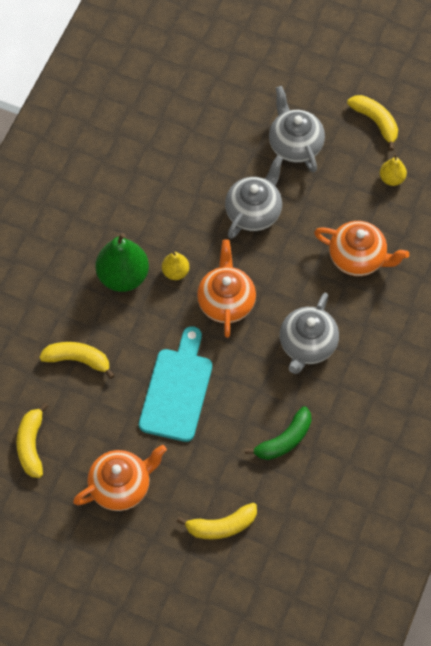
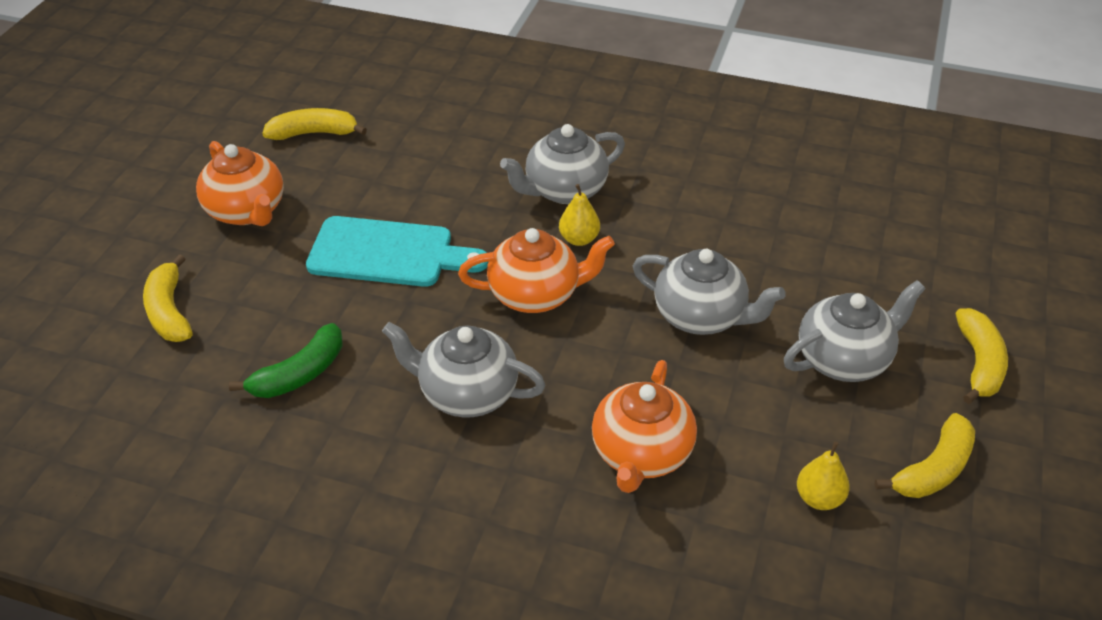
camera: 85 degrees right, 20 degrees down
(78, 360) = (434, 160): yellow banana -> yellow banana (978, 363)
(123, 276) = (564, 190): green pear -> grey teapot
(284, 440) = (300, 374): green banana -> green banana turned 90 degrees counterclockwise

